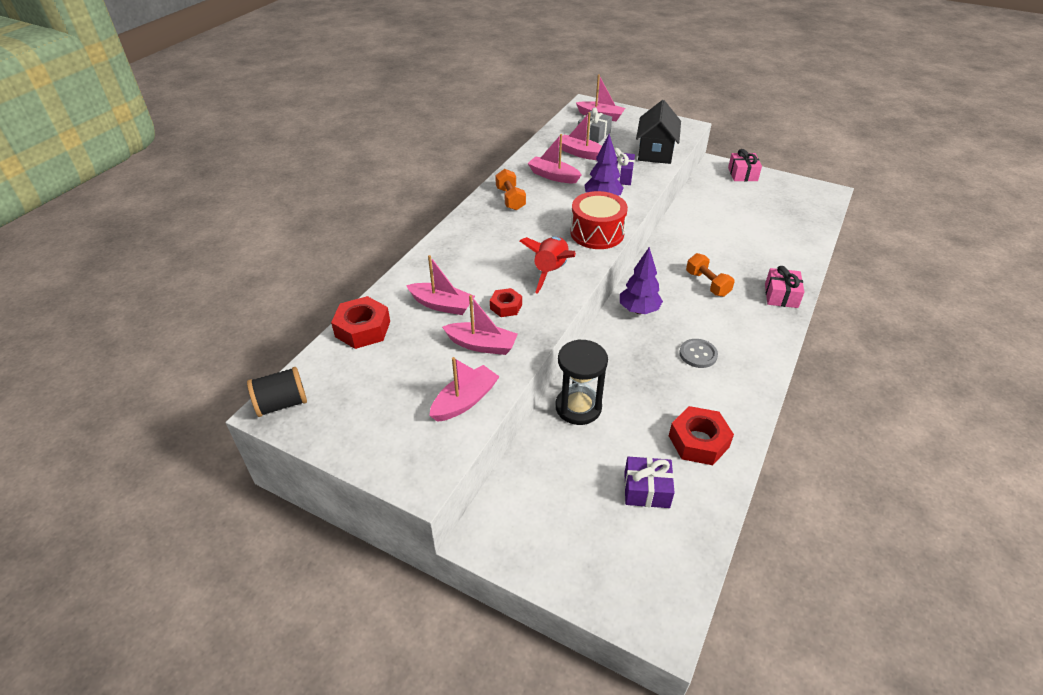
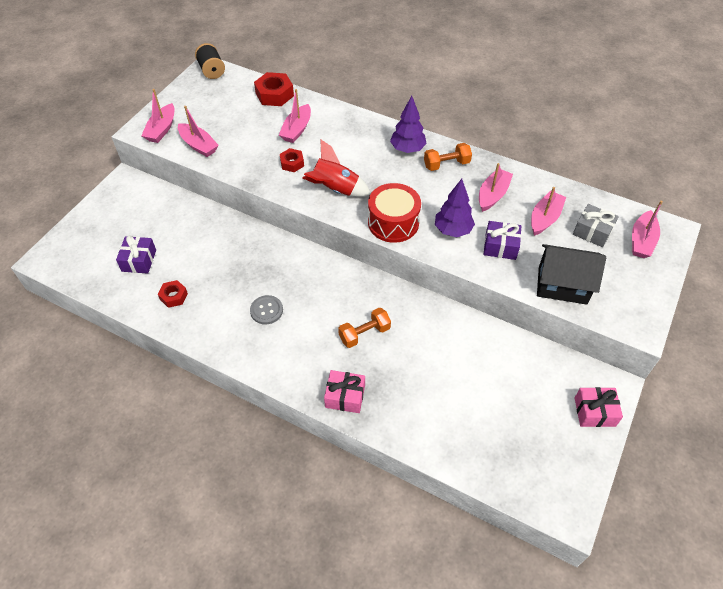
camera: 90 degrees right, 10 degrees up
(481, 345) = (251, 151): pink boat -> pink boat (162, 129)
(578, 407) = (219, 228): black hourglass -> none
(639, 310) = (326, 275): purple tree -> purple tree (407, 149)
(698, 441) = (173, 296): red nut -> red nut, size x0.60

